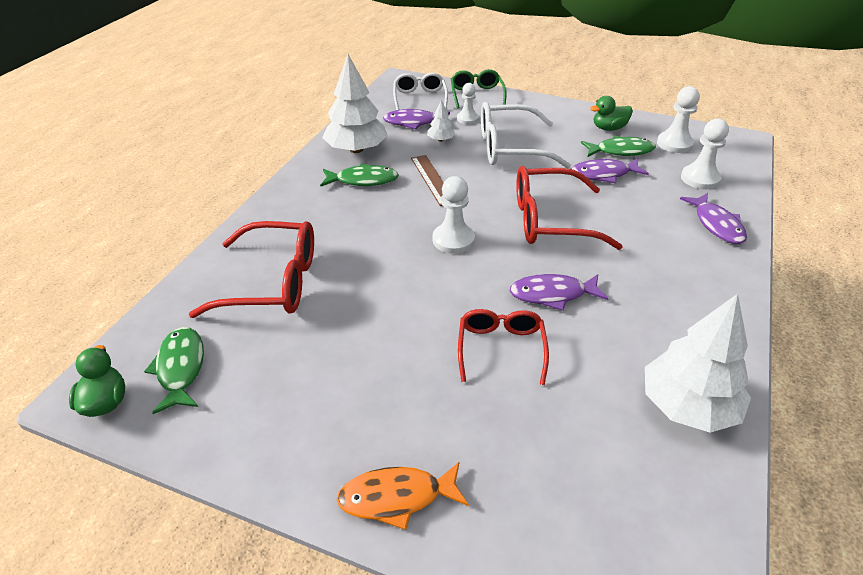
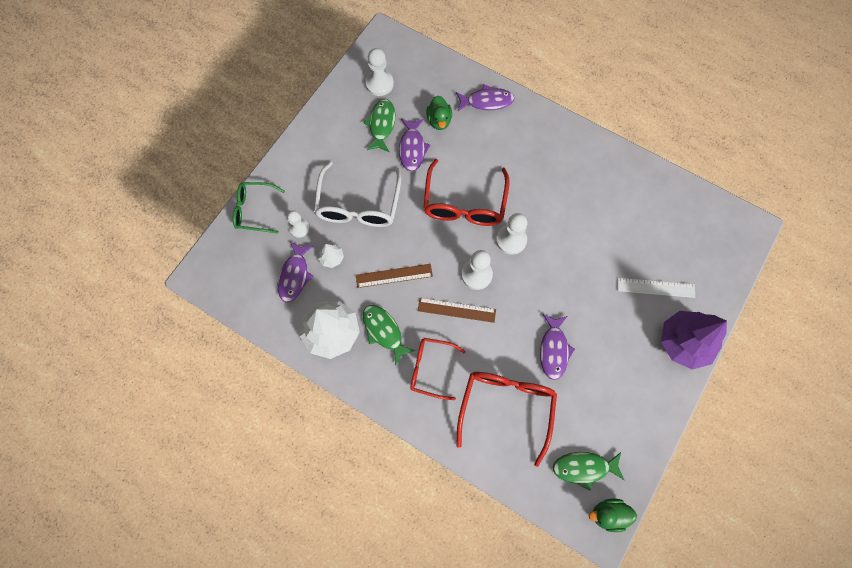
camera: 80 degrees left, 30 degrees up
(363, 180) = (384, 331): green fish -> green fish turned 45 degrees counterclockwise
(396, 497) = (684, 342): orange fish -> purple tree
(400, 228) = (456, 310): none -> brown ruler
(420, 98) = (246, 263): white glasses -> none
(494, 446) = (656, 288): none -> white ruler
(501, 348) = (586, 267): red glasses -> red glasses (430, 368)
(552, 294) = (542, 225): purple fish -> purple fish (553, 350)
(609, 128) = (344, 121): green duck -> green duck (439, 120)
(687, 406) = (637, 184): white tree -> none
(700, 179) = (431, 87): white pawn -> white pawn (511, 240)

